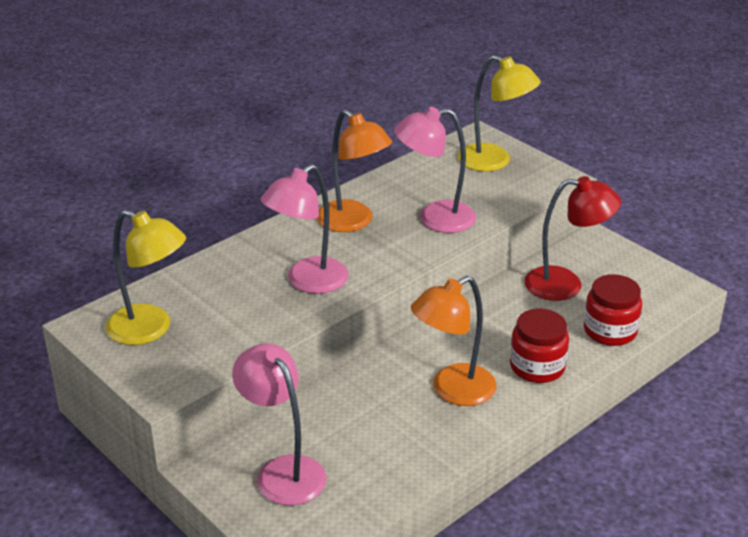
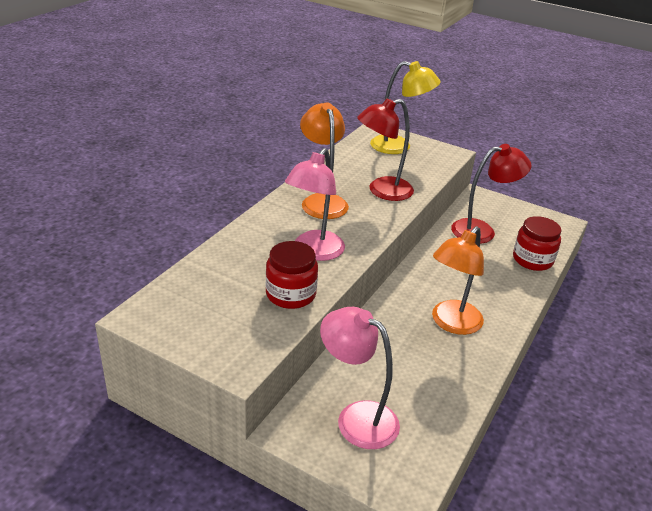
camera: 20 degrees left, 0 degrees up
(150, 329) = (200, 312): yellow lamp -> none
(353, 222) = (322, 201): orange lamp -> orange lamp turned 135 degrees counterclockwise
(435, 218) = (382, 191): pink lamp -> red lamp
(537, 367) = (500, 294): red jar -> red jar (291, 294)

